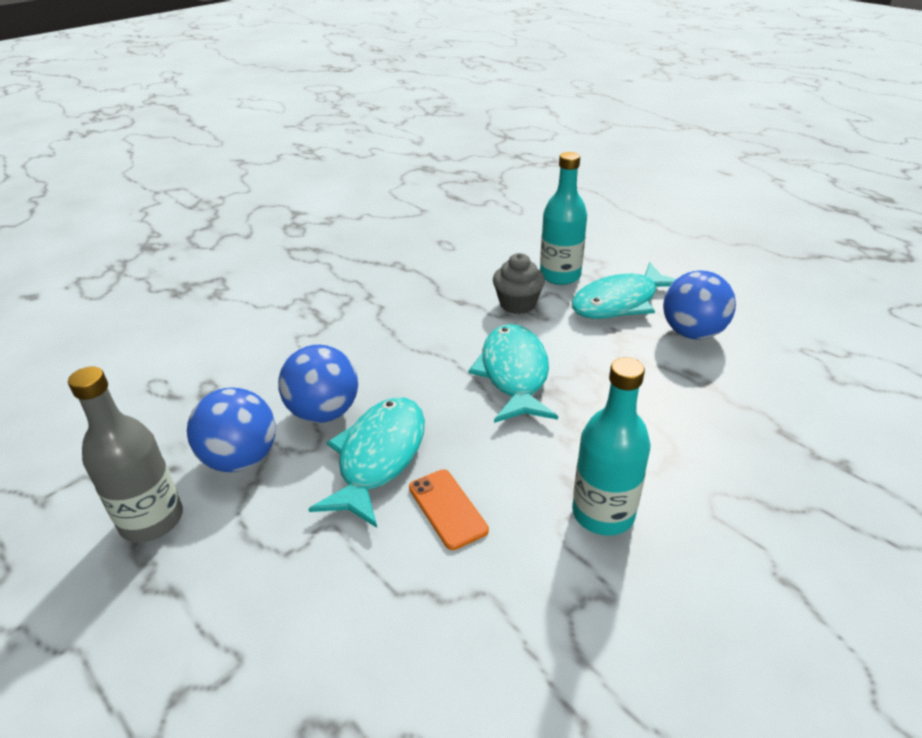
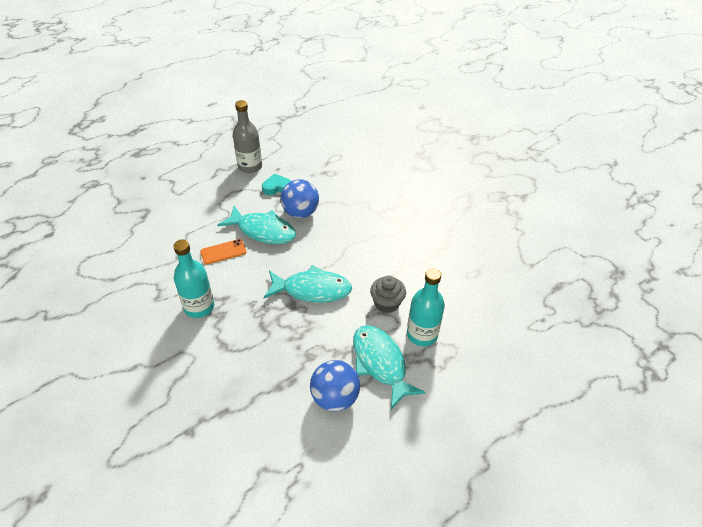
camera: 95 degrees right, 10 degrees up
(241, 458) = (277, 187): blue ball -> turquoise heart

